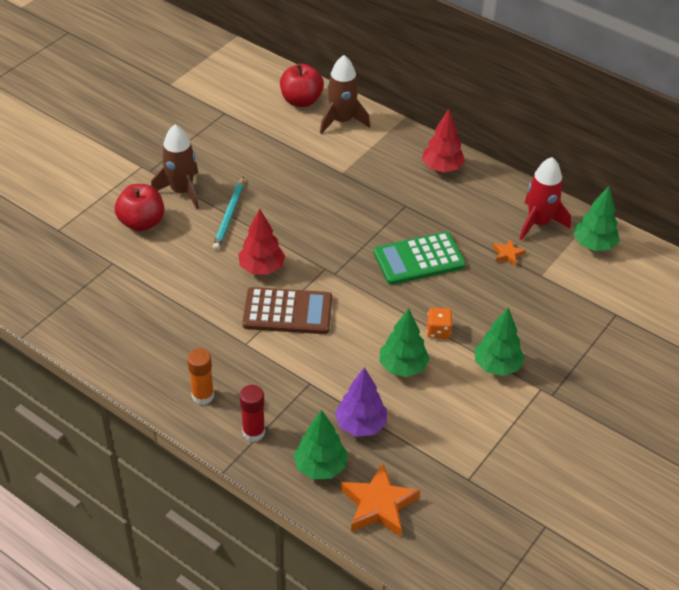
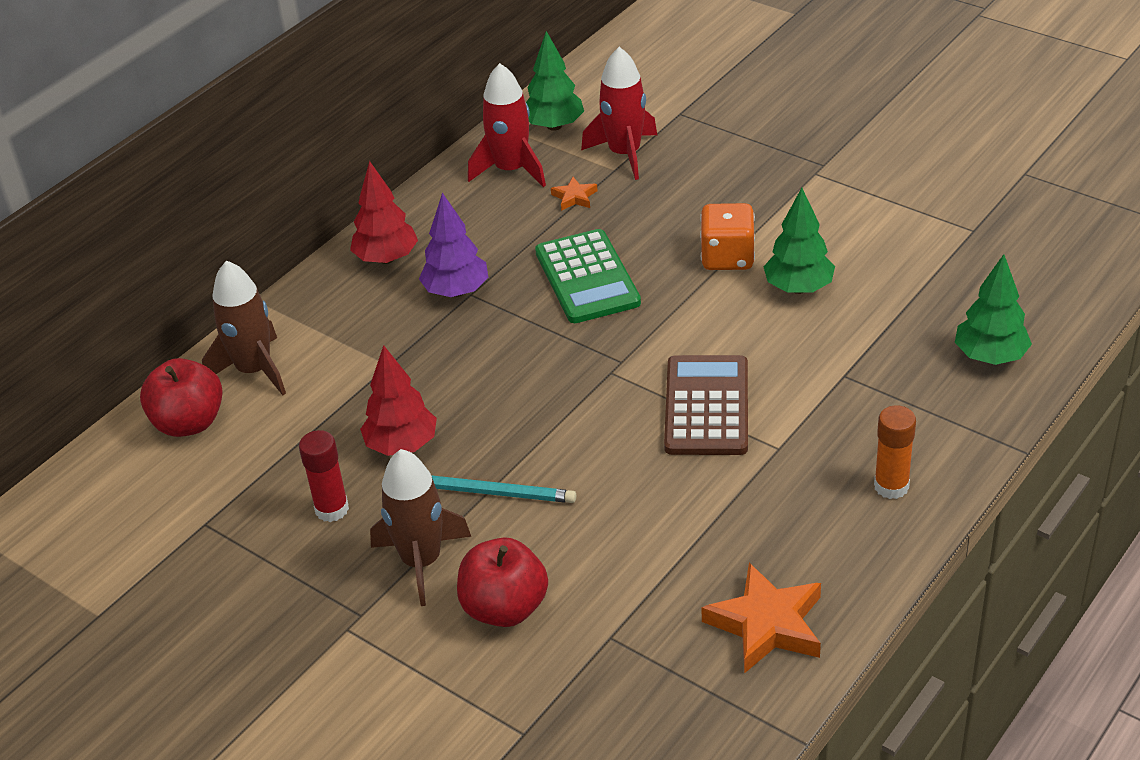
camera: 85 degrees left, 5 degrees down
(253, 432) = (947, 426): red glue stick -> red glue stick (332, 509)
(262, 268) = (614, 442): red tree -> red tree (402, 445)
(360, 425) = (909, 323): purple tree -> purple tree (456, 291)
(378, 505) = (1036, 302): orange star -> orange star (767, 624)
(438, 331) = (727, 257): orange dice -> orange dice, size x1.54
(497, 366) = (782, 207): green tree -> none
(561, 281) = (625, 154): none -> red rocket

